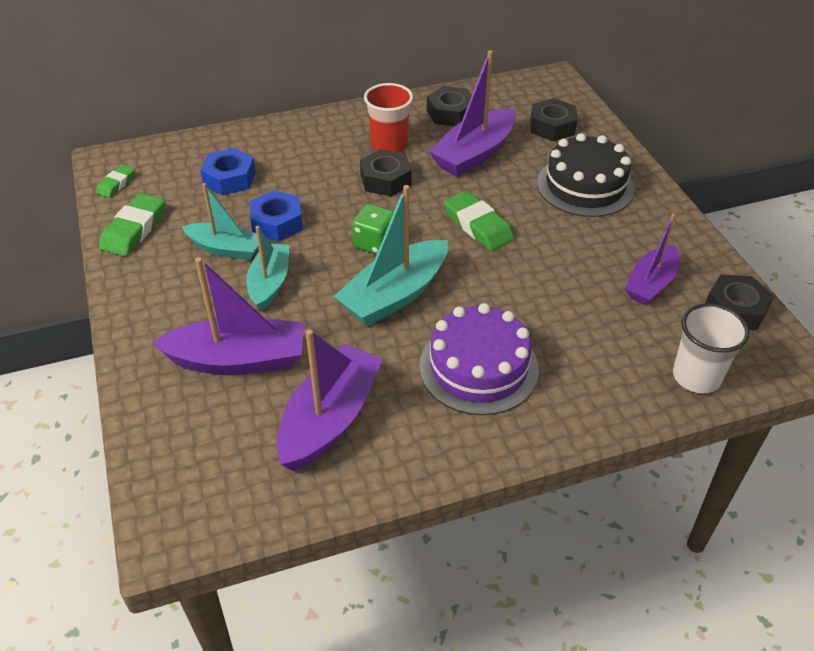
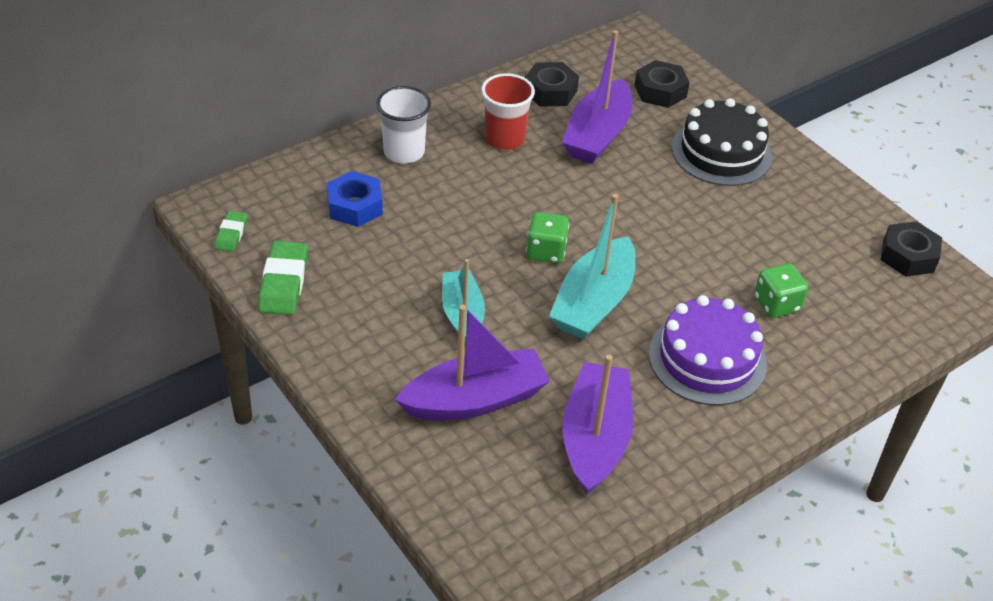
camera: 20 degrees left, 0 degrees up
(226, 249) = (396, 286): turquoise boat -> none
(277, 223) = (434, 247): blue nut -> none
(385, 180) = (521, 179): black nut -> none
(478, 225) = (638, 213): green eraser -> none
(574, 330) = (776, 304): none -> green dice
(651, 284) = (825, 244): purple boat -> none
(696, 376) = (900, 327): white cup -> white cup (404, 152)

